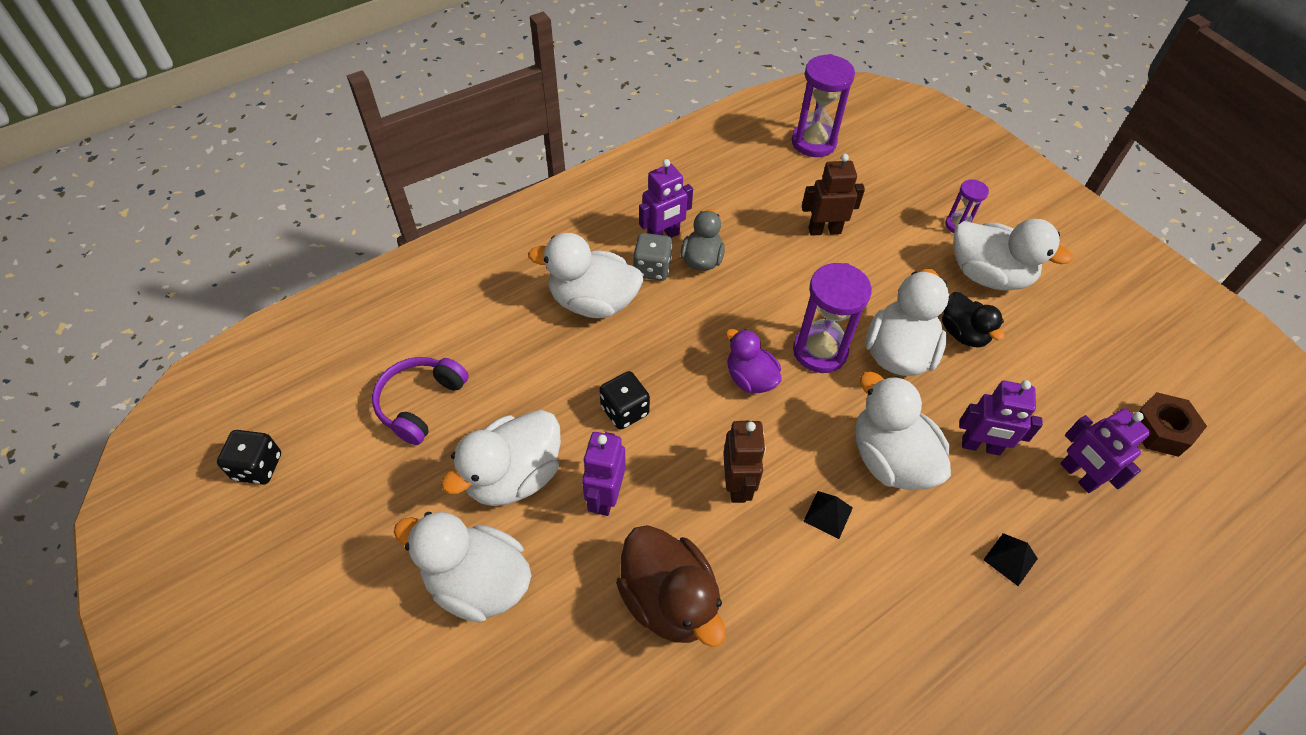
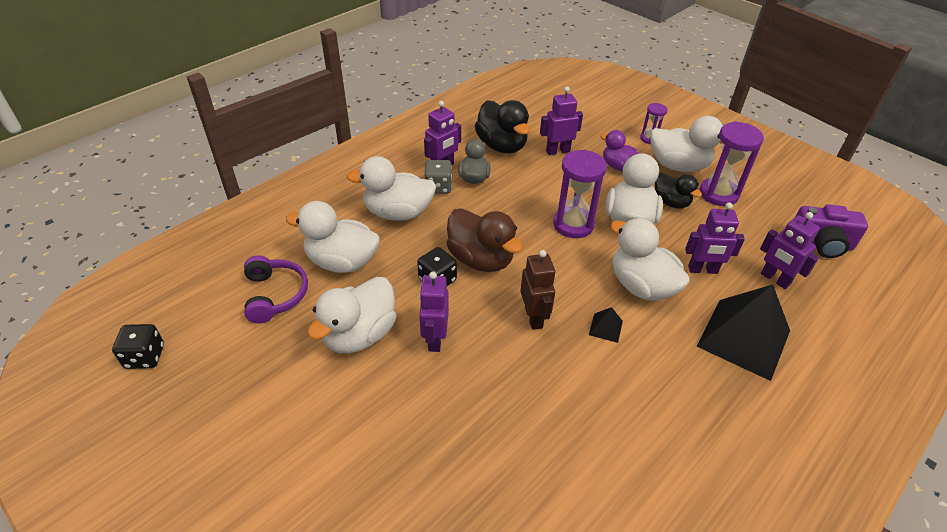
camera: 10 degrees left, 10 degrees down
(420, 403) = (275, 295): purple headphones -> purple headphones turned 150 degrees clockwise
(478, 582) = (344, 413): white duck -> white duck (342, 262)
(669, 600) = (500, 402): brown duck -> brown duck (481, 259)
(749, 212) = (502, 146): none -> black duck
(750, 378) = (527, 248): purple duck -> purple duck (618, 166)
(813, 142) = (537, 100): purple hourglass -> purple hourglass (718, 194)
(824, 230) = (557, 151): brown robot -> purple robot
(1010, 559) = (744, 338): black pyramid -> black pyramid, size x2.47
(1160, 430) = (821, 244): brown nut -> purple camera

